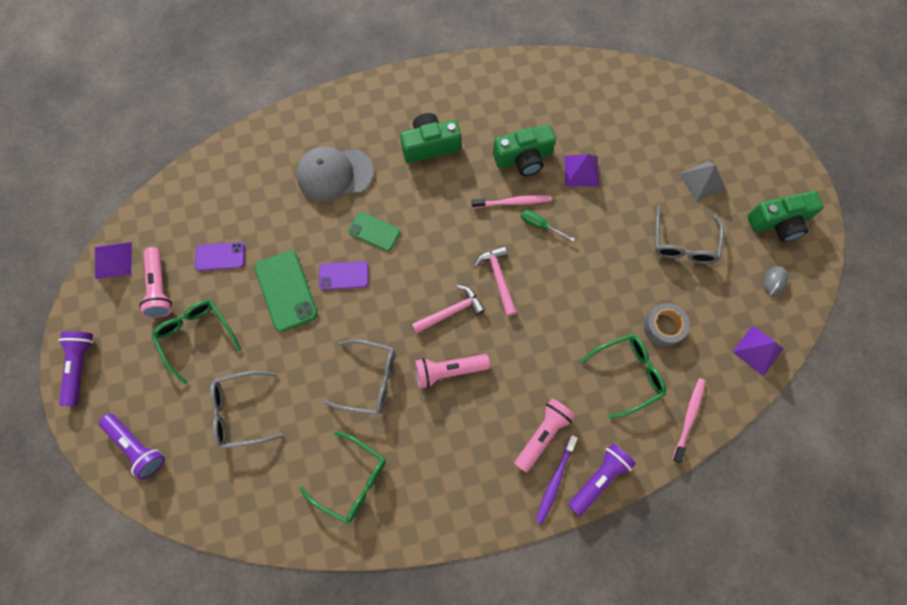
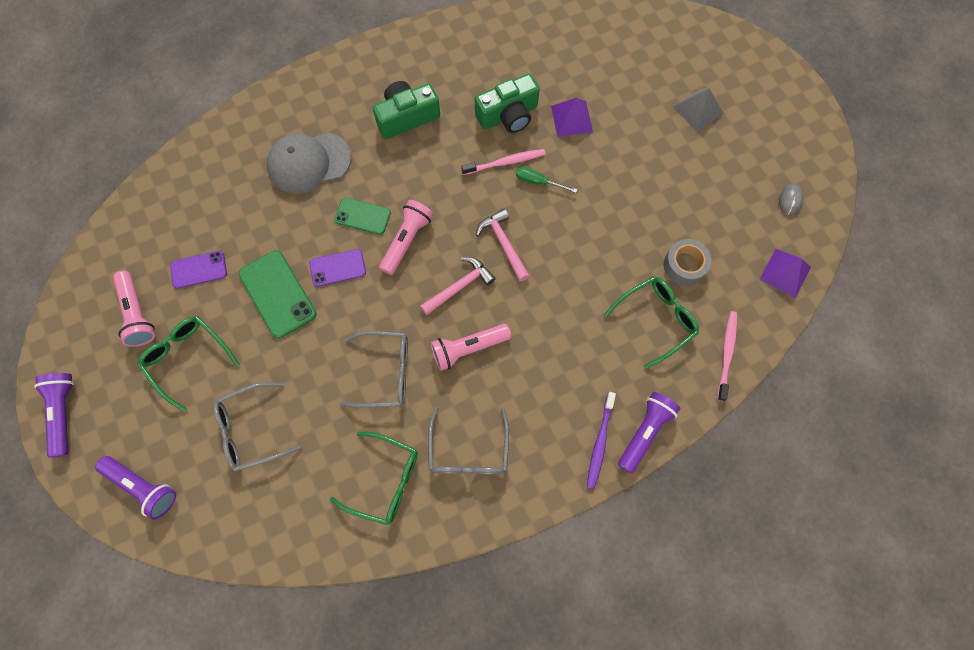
camera: 10 degrees left, 0 degrees up
(113, 260) = (80, 293): purple pyramid -> none
(542, 435) = (578, 397): pink flashlight -> pink flashlight (406, 241)
(683, 243) = (690, 177): grey glasses -> grey glasses (468, 451)
(778, 222) = (783, 140): green camera -> none

